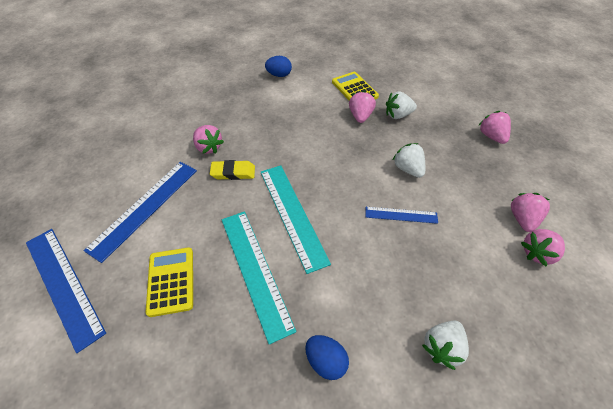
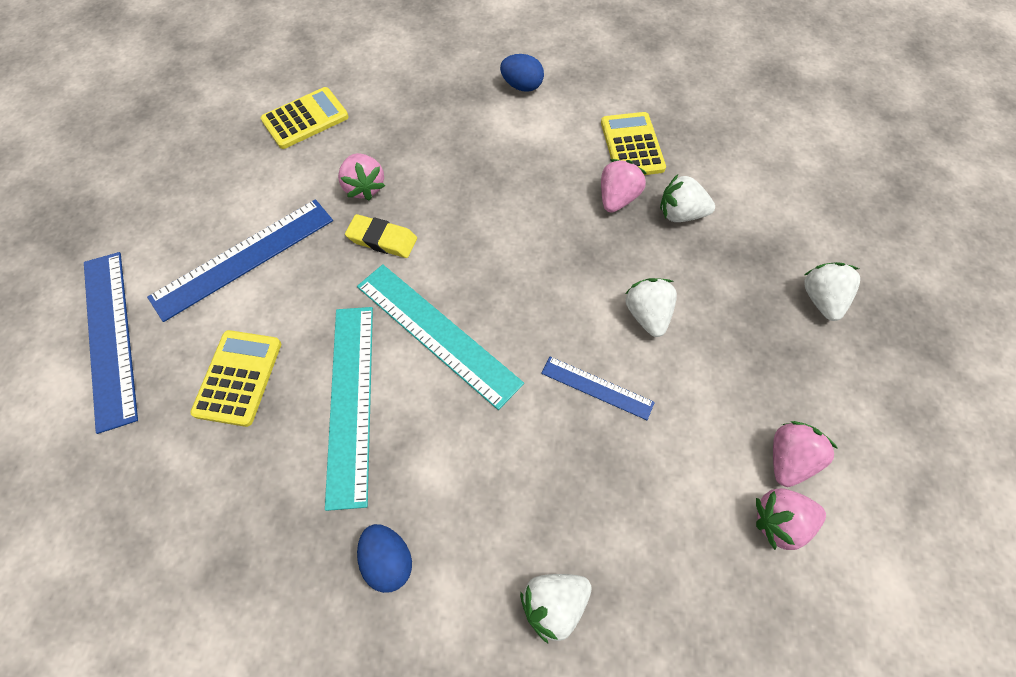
camera: 20 degrees right, 10 degrees up
(154, 120) = (305, 119): none -> yellow calculator
(292, 214) = (437, 334): turquoise ruler -> turquoise ruler turned 45 degrees counterclockwise
(491, 136) = (821, 299): pink strawberry -> white strawberry

